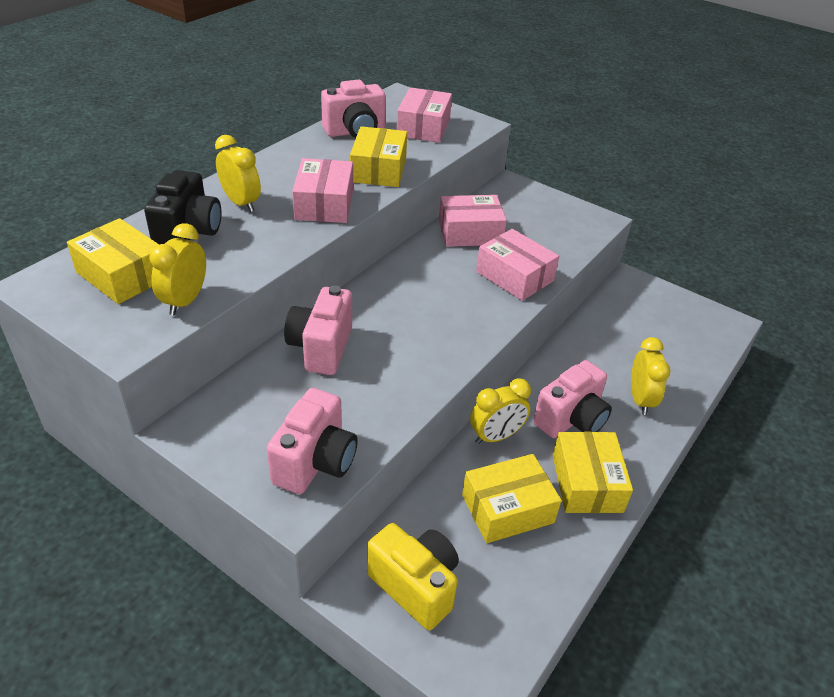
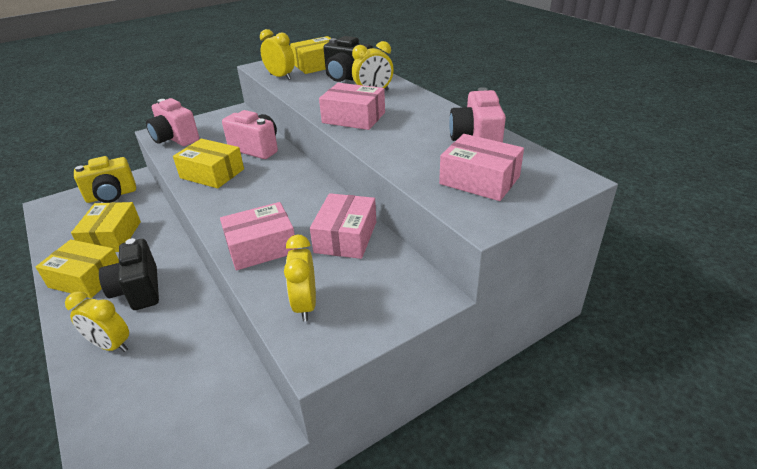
camera: 115 degrees right, 5 degrees down
(378, 170) = (396, 144): yellow box -> yellow box (212, 173)
(496, 436) = (164, 247): yellow clock -> yellow clock (305, 305)
(571, 420) = (138, 290): pink camera -> black camera

